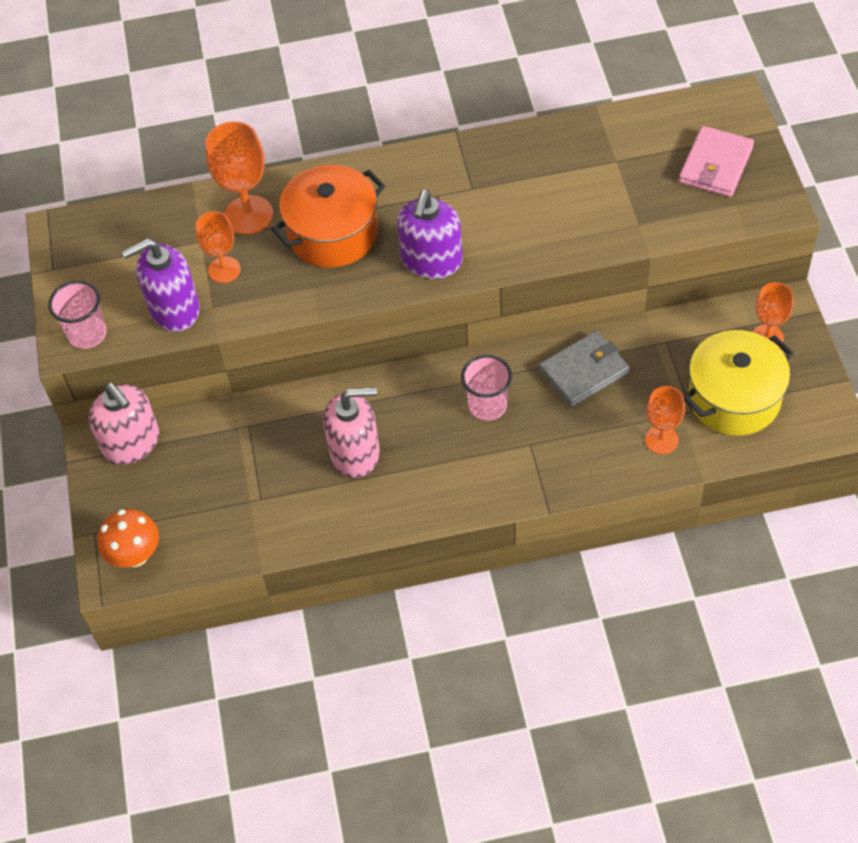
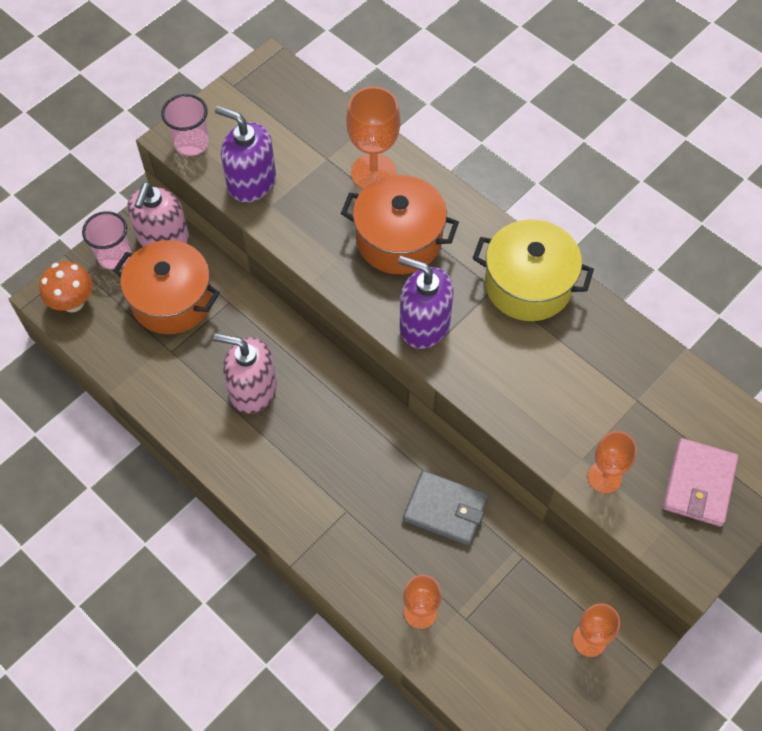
camera: 50 degrees right, 5 degrees up
(206, 470) = (172, 300): none -> orange pot
(224, 270) = (310, 190): orange goblet -> orange goblet (604, 477)
(355, 453) = (252, 390): pink soap dispenser -> pink soap dispenser turned 150 degrees clockwise
(431, 261) = (424, 325): purple soap dispenser -> purple soap dispenser turned 45 degrees clockwise
(487, 405) = (361, 456): pink cup -> pink cup (114, 256)
(715, 165) = (699, 484): pink wallet -> pink wallet turned 60 degrees counterclockwise
(734, 398) = (504, 648): yellow pot -> yellow pot (528, 285)

